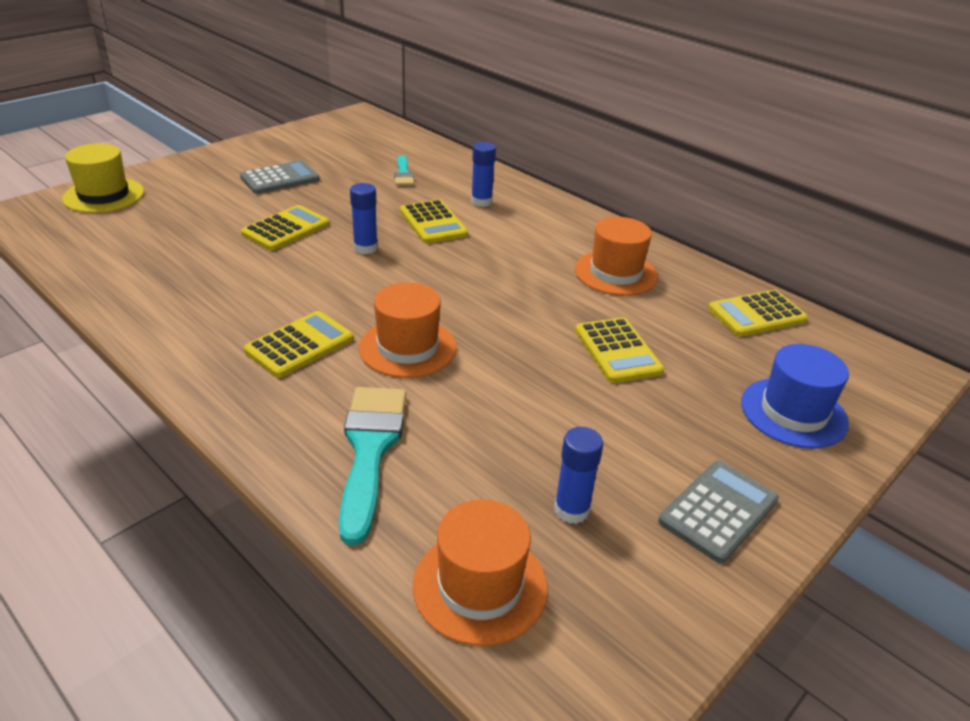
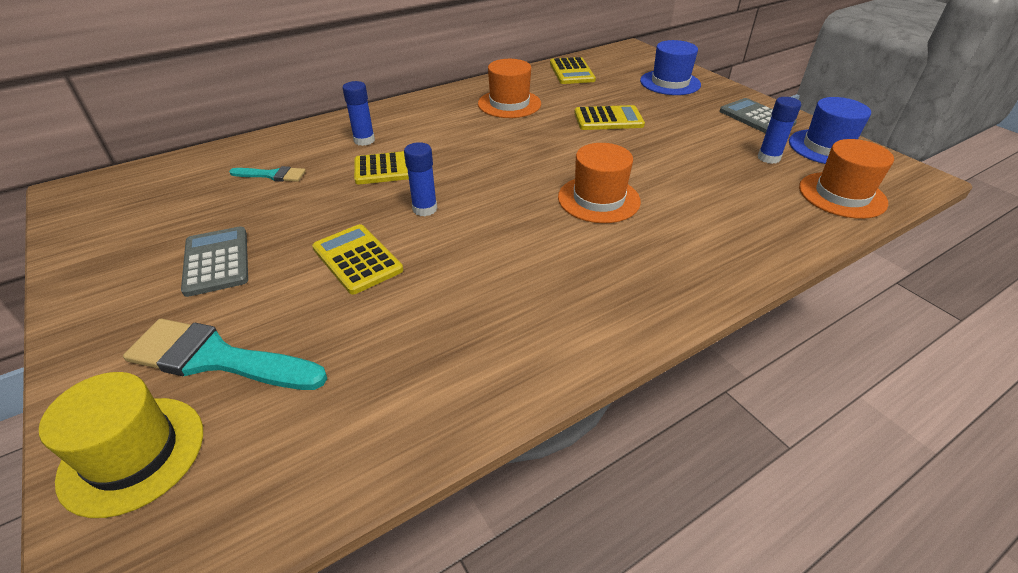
camera: 75 degrees left, 5 degrees up
(300, 345) = (590, 255): yellow calculator -> none
(370, 450) = (729, 226): turquoise brush -> turquoise brush (217, 358)
(646, 596) = (826, 147): none -> blue hat

